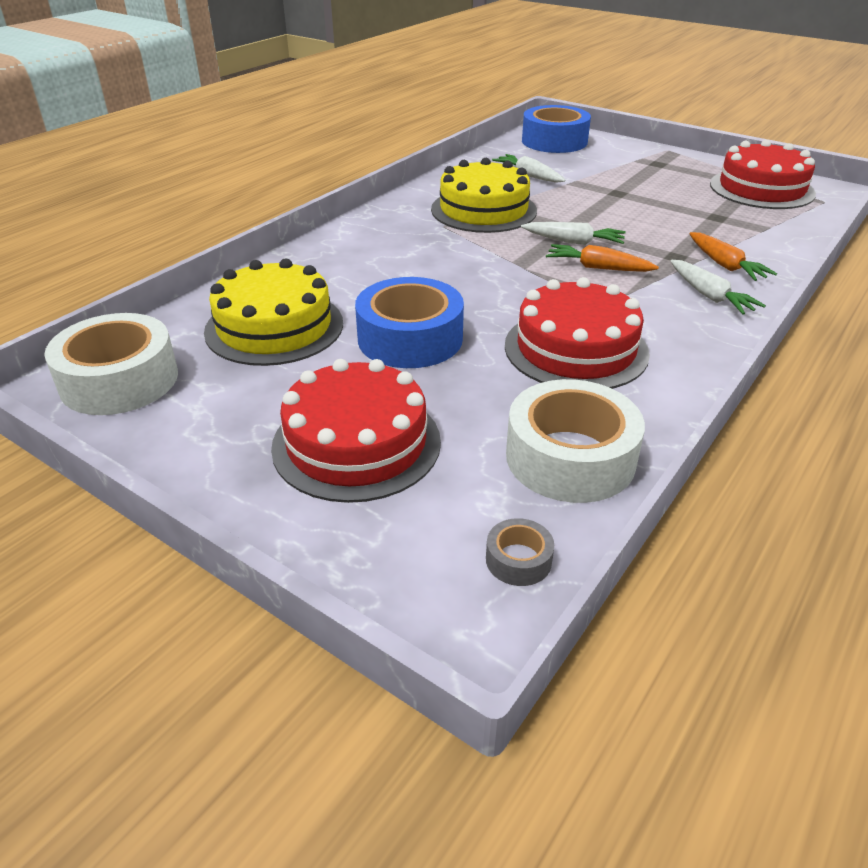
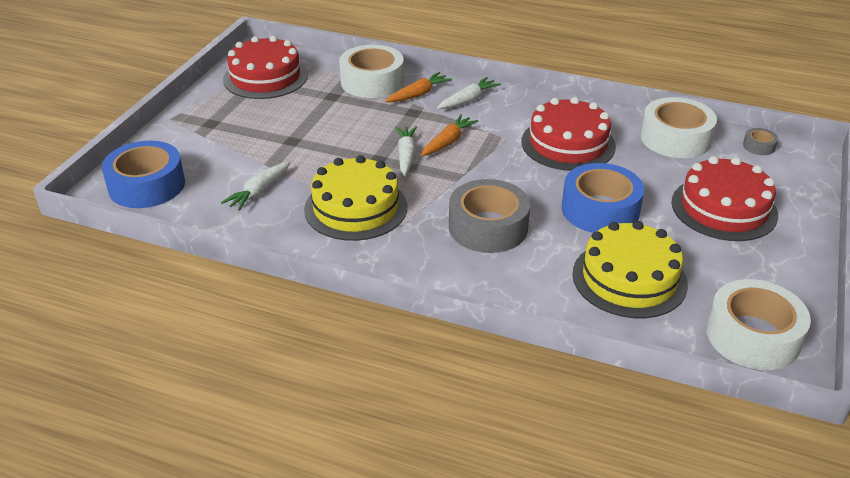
camera: 105 degrees left, 0 degrees up
(416, 265) = (488, 227): none -> grey tape
(598, 268) = (448, 142): orange carrot -> orange carrot turned 150 degrees counterclockwise
(759, 241) = (372, 81): none -> white tape

